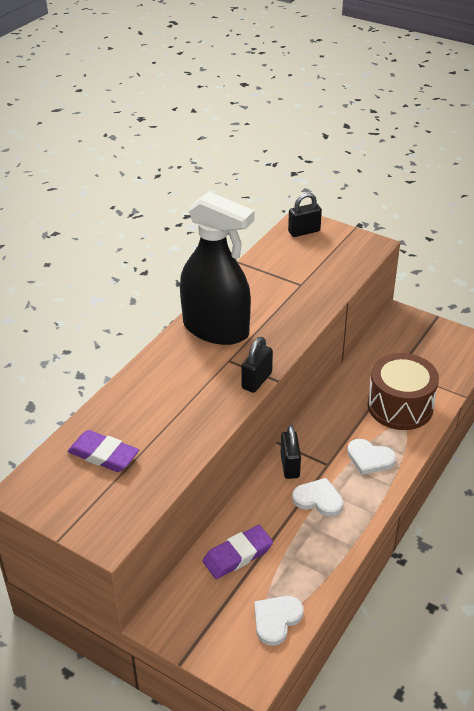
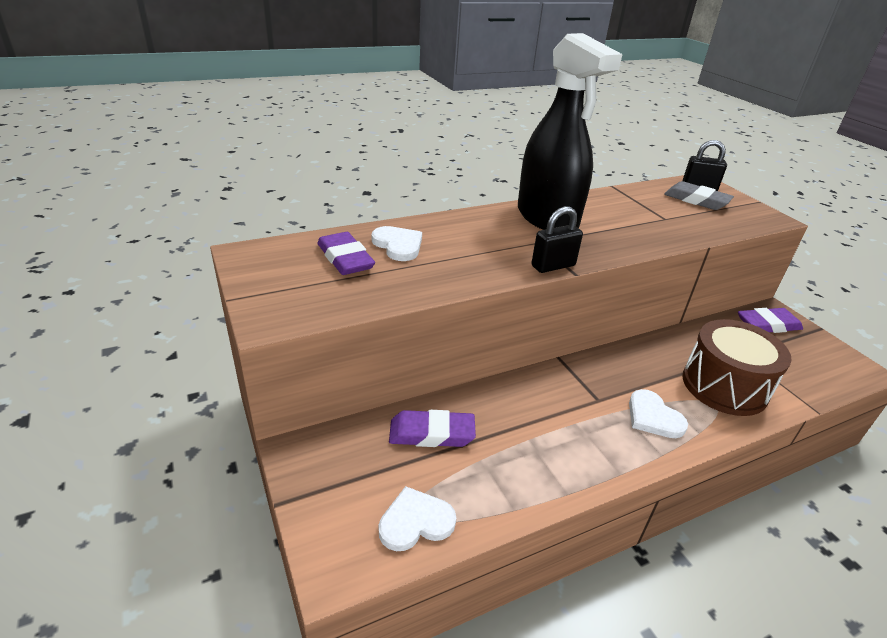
camera: 30 degrees right, 5 degrees down
(290, 466) = (555, 382): black padlock -> none
(310, 249) = (696, 200): none -> grey eraser
(318, 499) = (563, 426): white heart -> white heart (398, 245)
(402, 332) = (768, 325): none -> purple eraser

